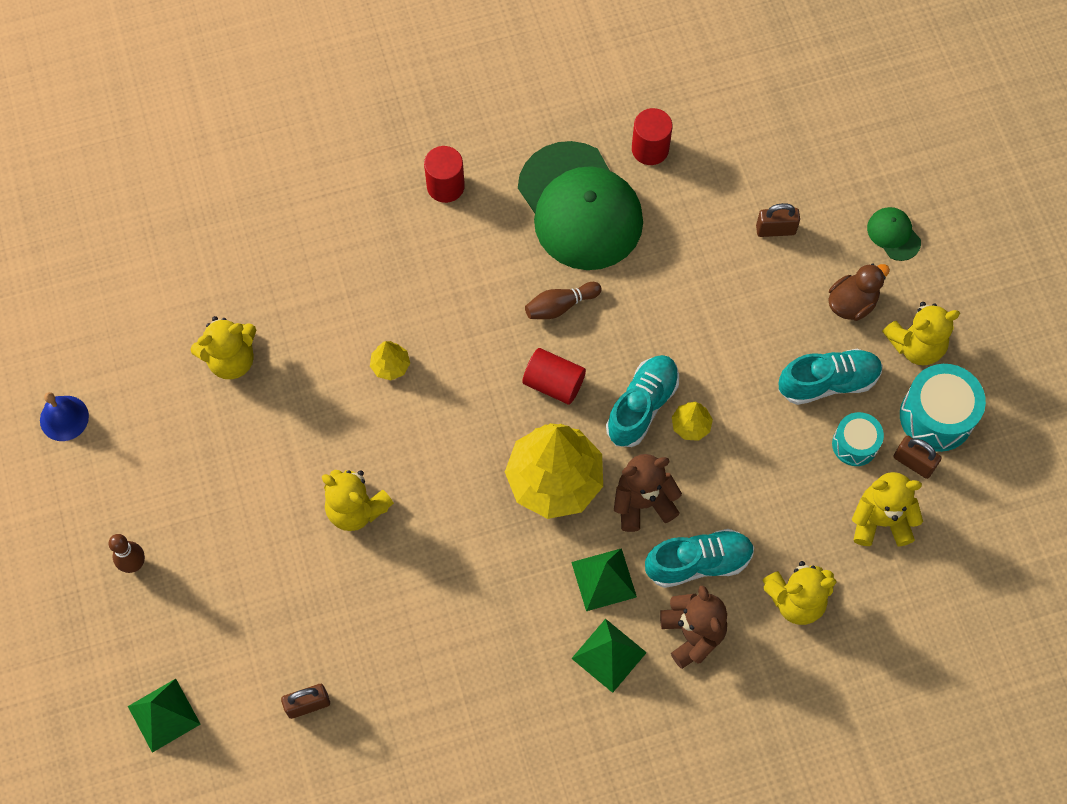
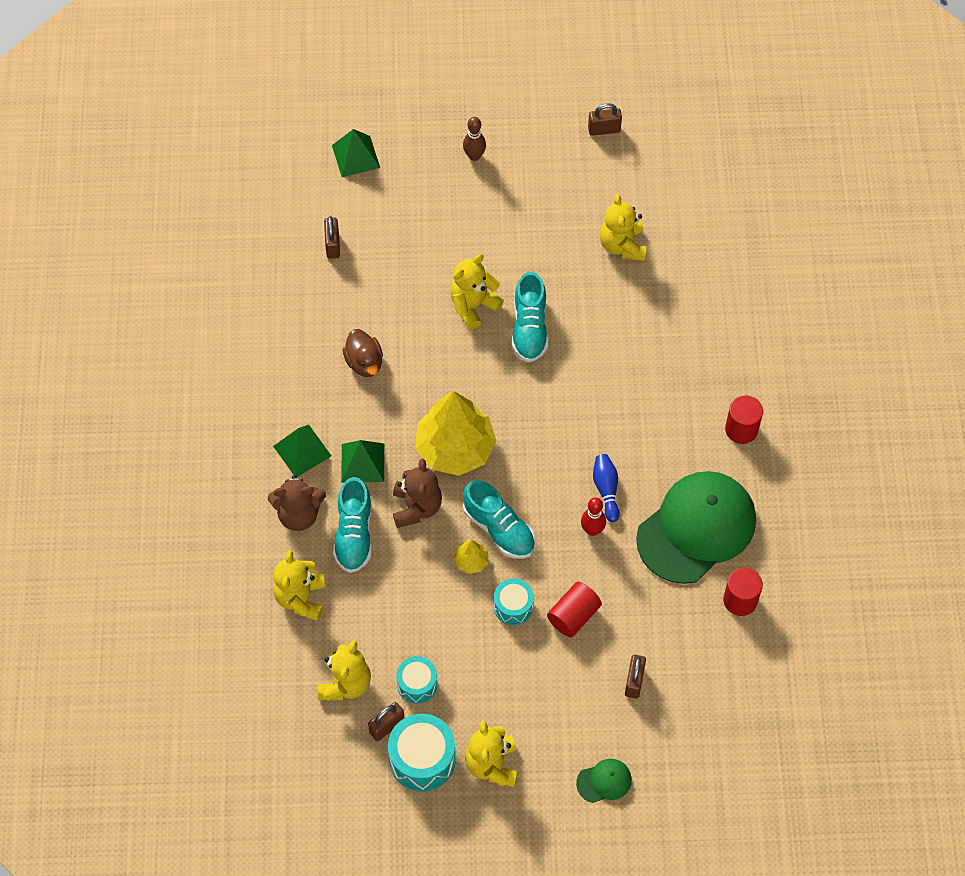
camera: 105 degrees right, 5 degrees down
(64, 418) = (604, 129): blue bell -> brown padlock
(390, 365) = (587, 354): yellow tree -> none
(553, 383) = (538, 468): red cylinder -> red cylinder (573, 615)
(560, 306) = (606, 490): brown bowling pin -> blue bowling pin
(580, 206) = (696, 528): green cap -> green cap turned 150 degrees clockwise
(613, 309) = (592, 530): none -> red bowling pin
(731, 368) = (513, 606): none -> turquoise drum
(828, 382) = (478, 680): turquoise shoe -> turquoise shoe (529, 328)
(852, 303) = (547, 723): brown duck -> brown duck (364, 362)

